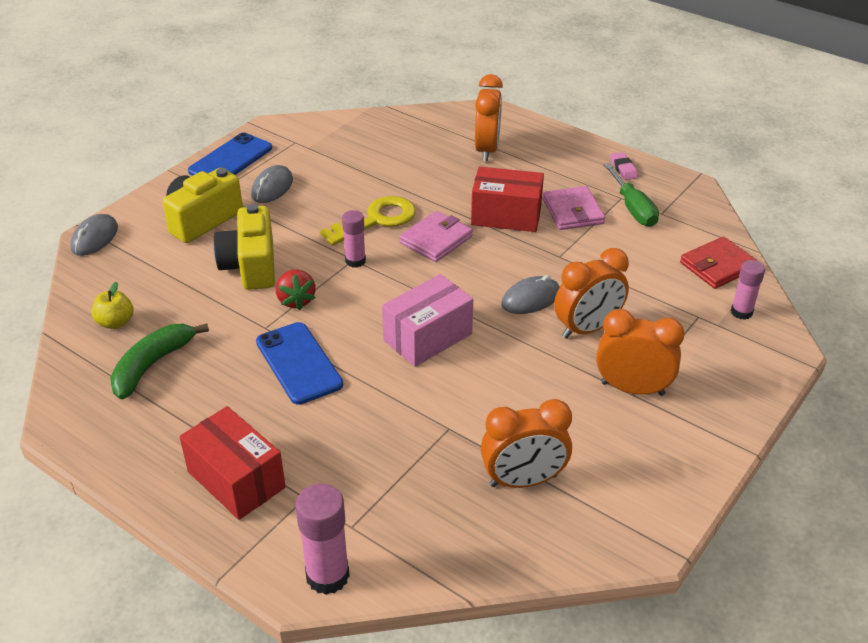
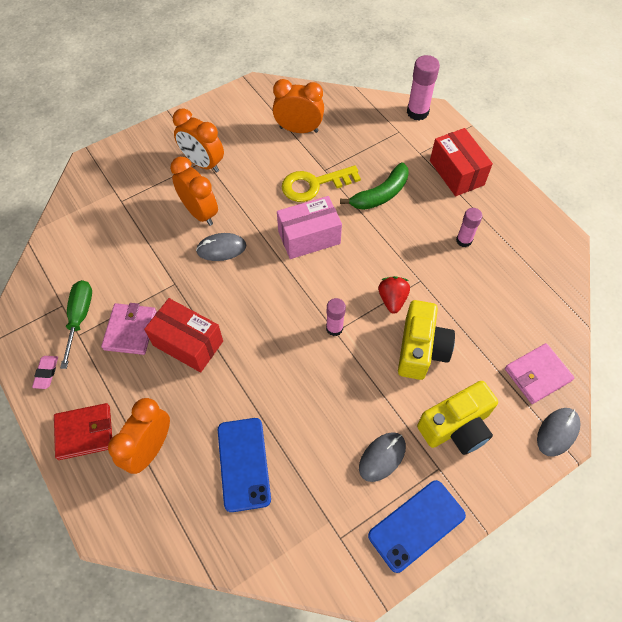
camera: 160 degrees left, 20 degrees up
(115, 323) = (533, 318): yellow apple -> none
(152, 365) = (505, 269): green banana -> green banana (380, 194)
(298, 363) = (403, 241): blue phone -> blue phone (244, 464)
(377, 220) = (299, 374): yellow key -> yellow key (314, 184)
(436, 239) = (260, 332): pink wallet -> pink wallet (537, 375)
(587, 328) = (200, 212): orange clock -> orange clock turned 60 degrees clockwise
(718, 266) = (69, 237): red wallet -> red wallet (84, 432)
(741, 312) = (91, 195): pink glue stick -> pink glue stick (464, 240)

